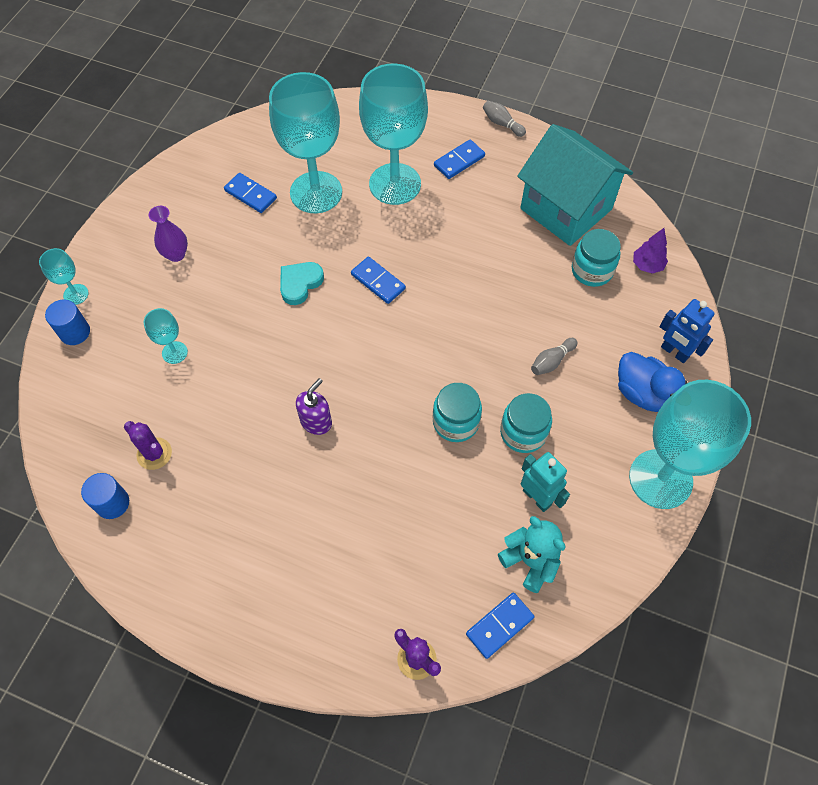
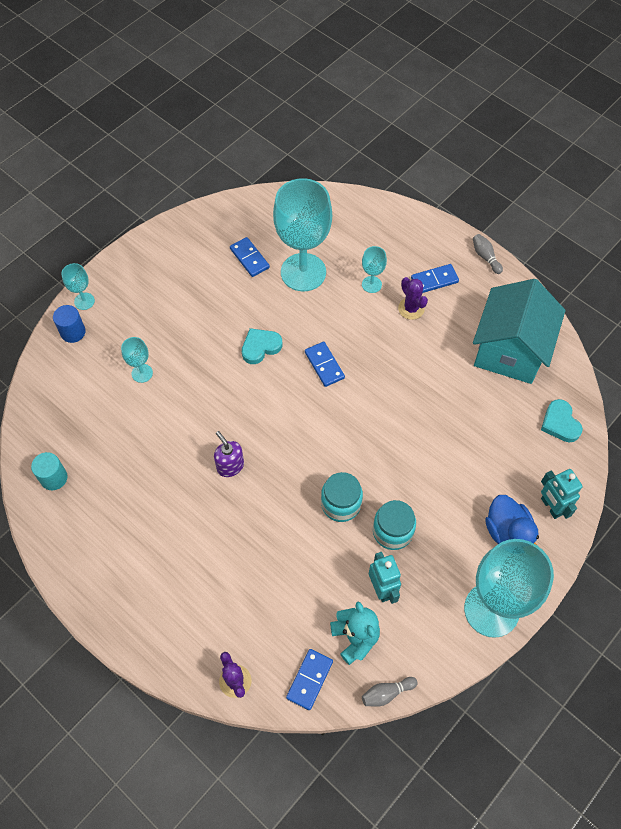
camera: 20 degrees right, 0 degrees up
(112, 503) = (54, 478): blue cylinder -> turquoise cylinder
(154, 453) = (98, 449): purple cactus -> purple cactus (411, 308)
(176, 254) = (172, 292): purple vase -> none
(316, 421) = (230, 466): purple soap dispenser -> purple soap dispenser turned 90 degrees counterclockwise
(395, 184) = (371, 284): turquoise goblet -> turquoise goblet, size x0.44
(499, 626) = (310, 679): blue domino -> blue domino turned 45 degrees counterclockwise
(552, 361) = (441, 480): grey bowling pin -> grey bowling pin (387, 693)
(566, 209) = (509, 351): turquoise house -> turquoise house turned 45 degrees clockwise
(592, 270) = (509, 412): turquoise jar -> none
(647, 265) = (560, 423): purple tree -> turquoise heart
(674, 352) = (551, 507): blue robot -> turquoise robot

